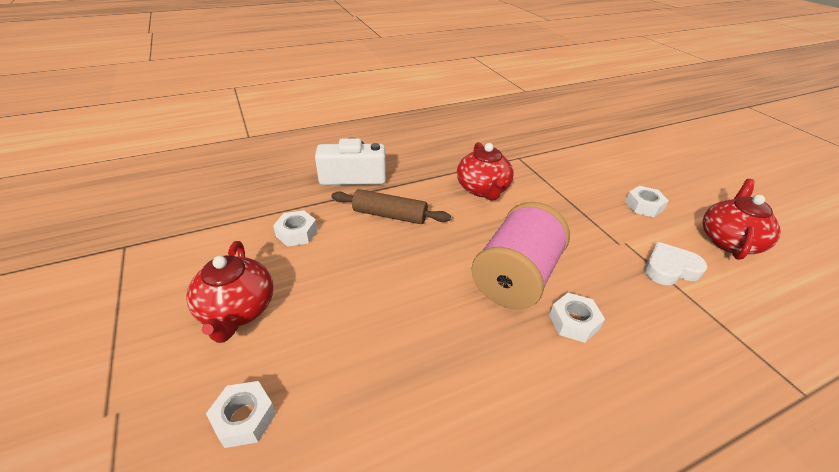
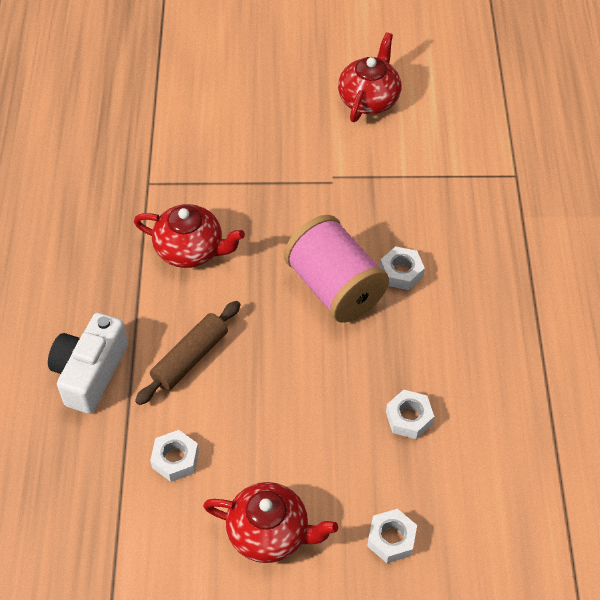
camera: 65 degrees left, 15 degrees up
(643, 206) = (293, 126): white nut -> white nut (409, 418)
(670, 268) = (379, 166): white heart -> none
(728, 240) = (369, 99): red teapot -> red teapot turned 60 degrees clockwise

